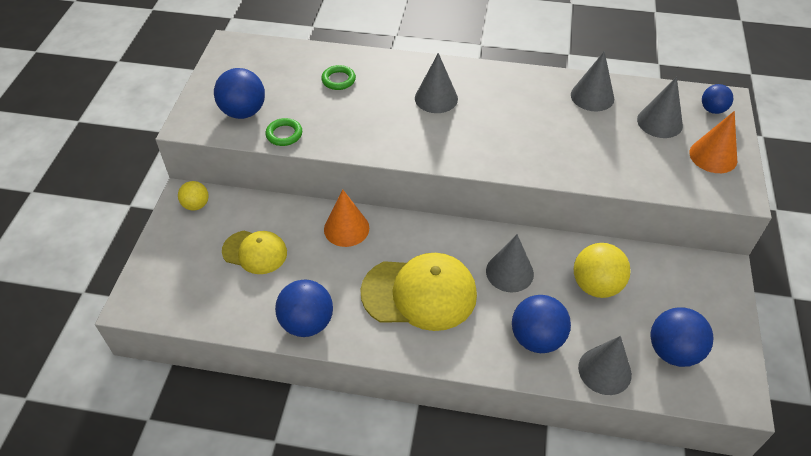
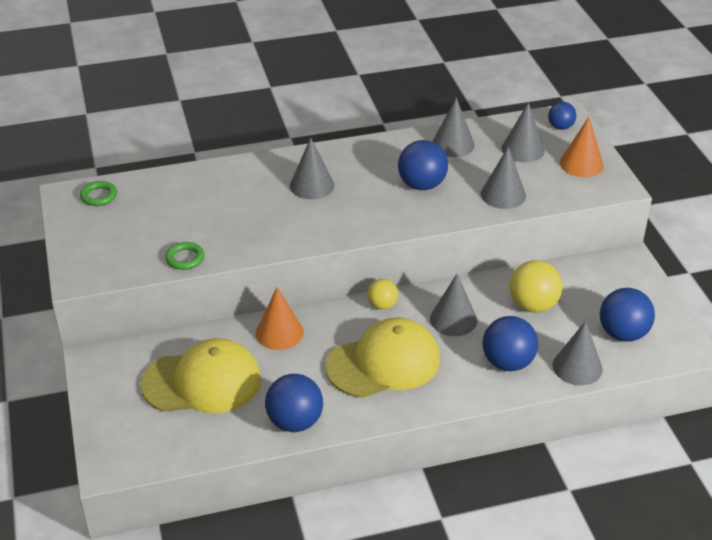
camera: 25 degrees left, 10 degrees down
(196, 205) = (111, 361): yellow ball -> yellow ball (382, 305)
(243, 112) = (128, 251): blue ball -> blue ball (422, 185)
(255, 252) = (202, 382): yellow cap -> yellow cap, size x1.68
(338, 80) = (205, 196): green ring -> green ring (99, 196)
(612, 164) = (503, 194): none -> grey cone

